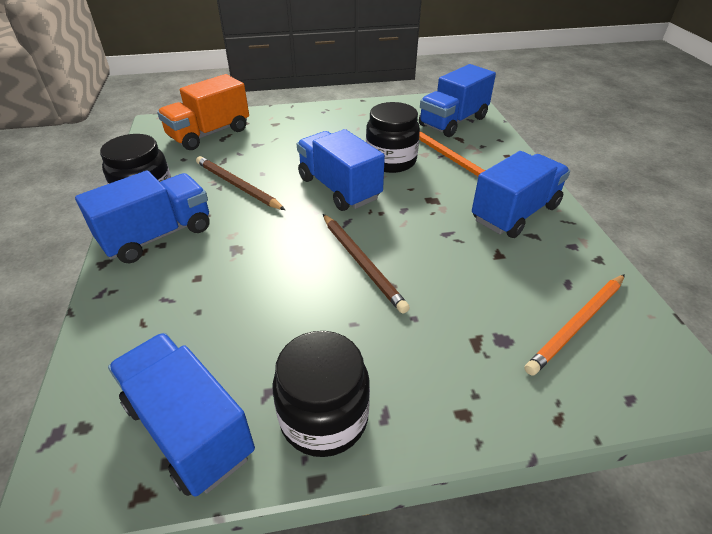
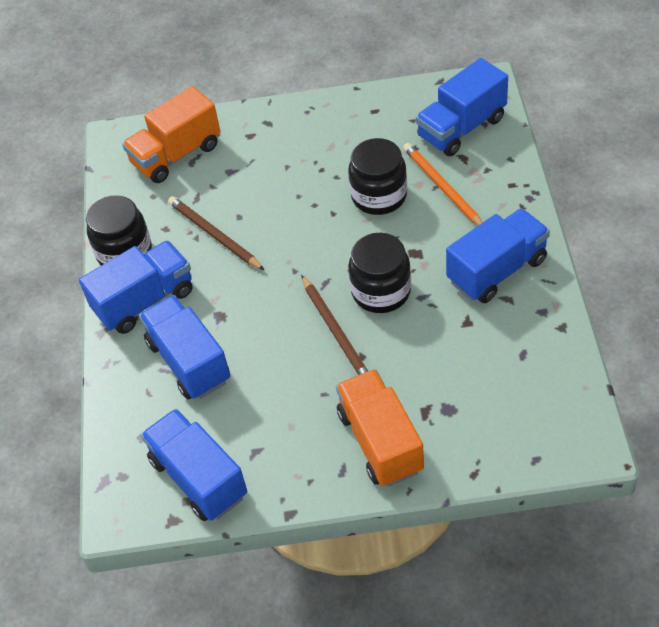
camera: 10 degrees right, 10 degrees up
(324, 417) = (297, 471): black jar -> black jar (381, 291)
(339, 188) = (319, 238): blue truck -> blue truck (189, 362)
(428, 378) = (380, 442): none -> orange truck
(577, 324) = (516, 395): orange pencil -> none

